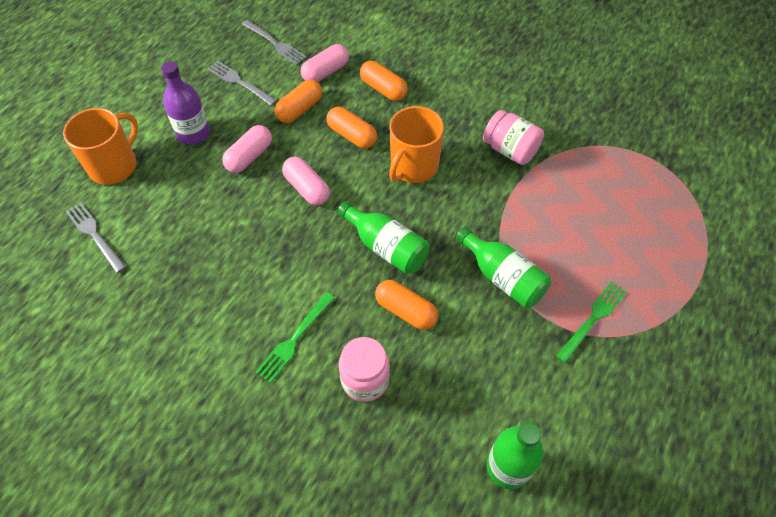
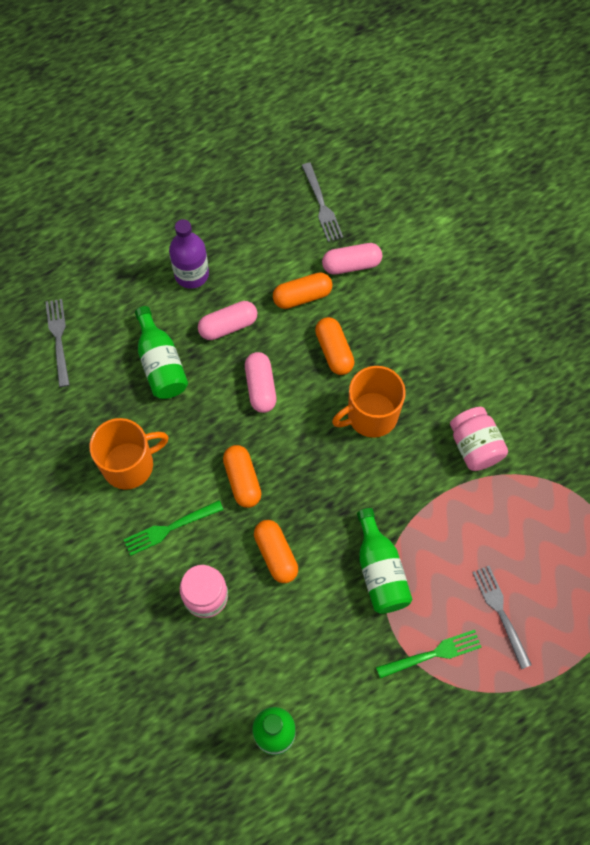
camera: 30 degrees right, 10 degrees up
(114, 166) = (106, 274): orange mug -> orange mug (129, 464)
(239, 82) = (263, 236): grey fork -> grey fork (500, 612)
(383, 89) = (395, 313): orange capsule -> orange capsule (242, 480)
(386, 247) = (295, 485): green bottle -> green bottle (161, 364)

